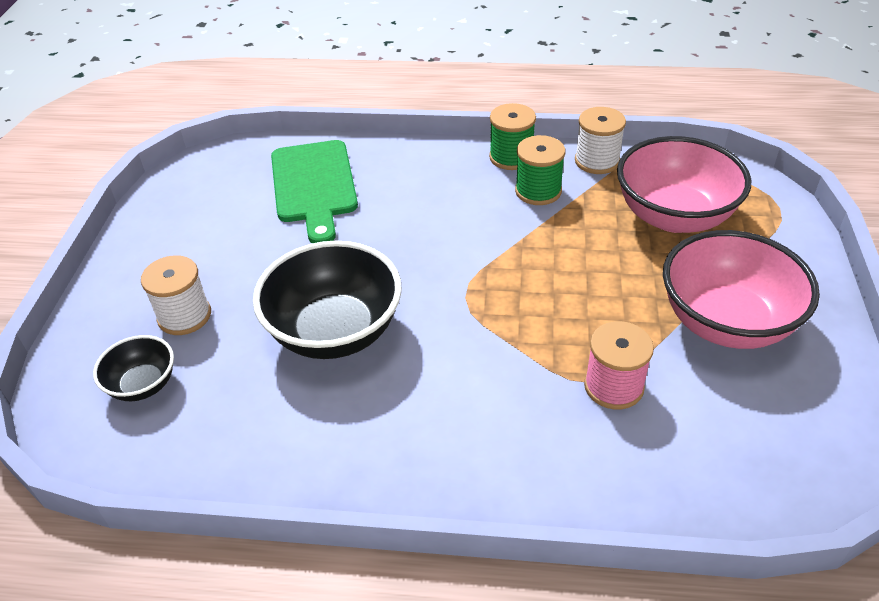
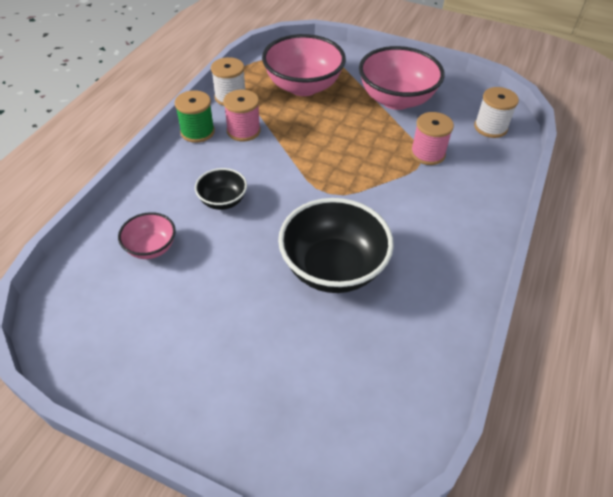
camera: 75 degrees left, 5 degrees up
(143, 385) = (341, 405): black bowl -> black bowl (223, 201)
(184, 316) = (271, 365): white spool -> white spool (490, 127)
(314, 185) = (151, 248): green cutting board -> pink bowl
(538, 191) = (243, 131): green spool -> pink spool

